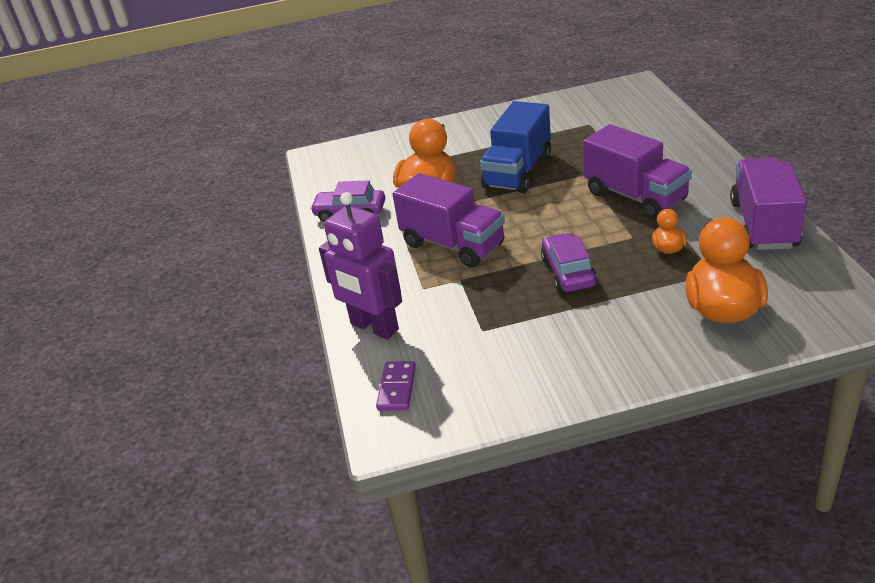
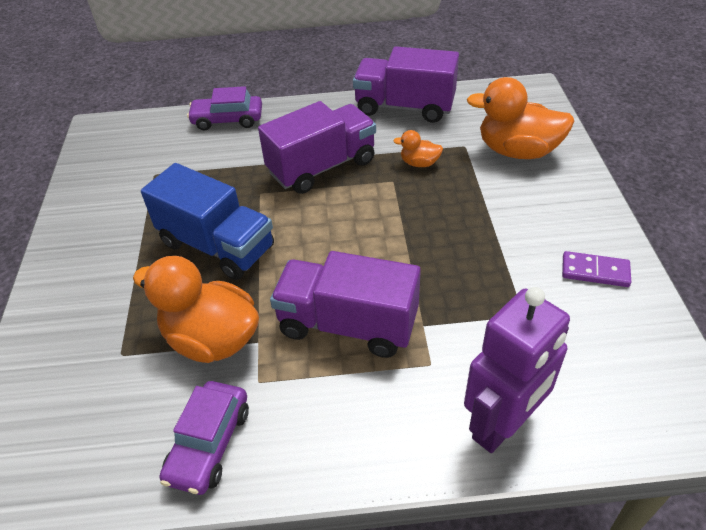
camera: 85 degrees left, 10 degrees up
(397, 388) = (621, 406): purple domino -> purple domino (595, 271)
(453, 244) = (347, 324): purple truck -> purple truck turned 120 degrees counterclockwise
(568, 272) = (436, 233): purple car -> purple car (227, 120)

